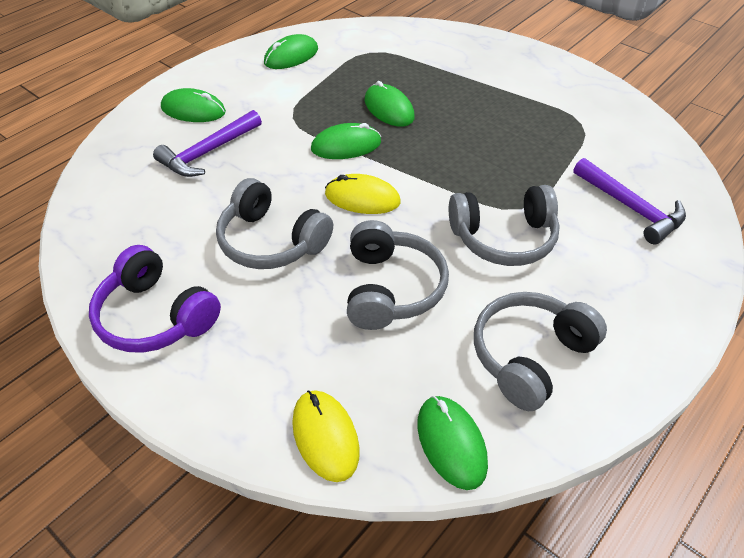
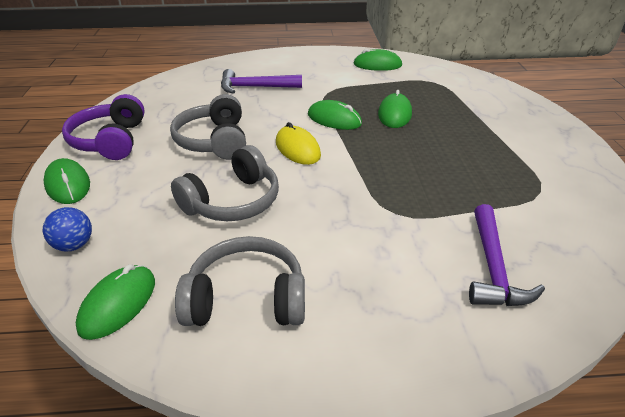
camera: 45 degrees right, 10 degrees down
(193, 110) = (281, 67): green mouse -> green mouse (68, 184)
(325, 437) = (74, 245): yellow mouse -> blue ball
(504, 238) = (351, 222): grey headphones -> none

